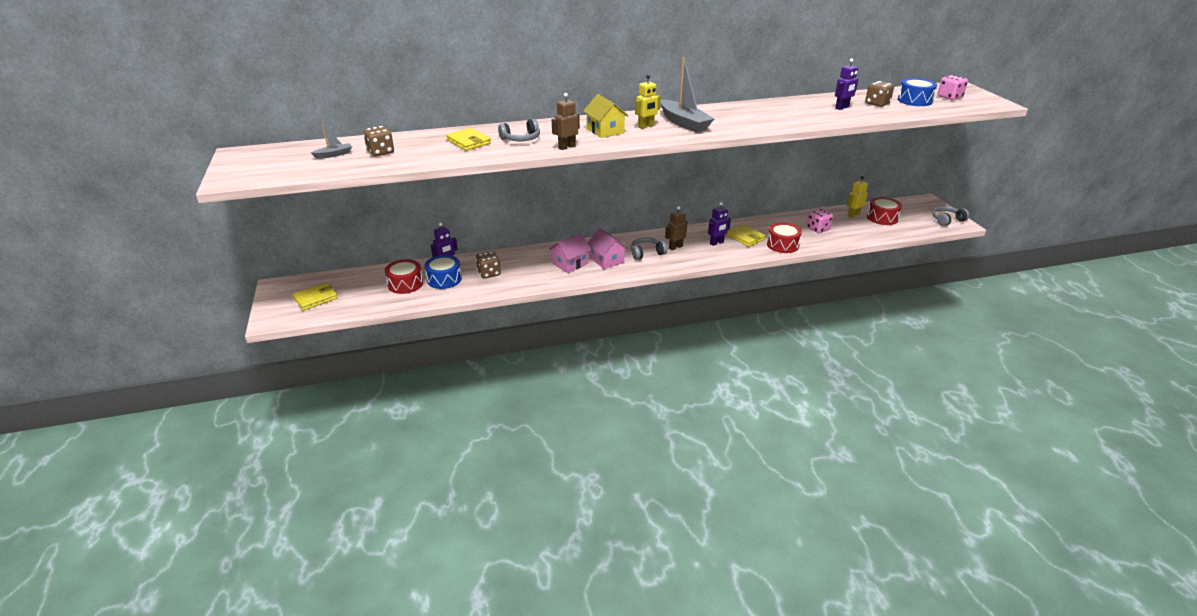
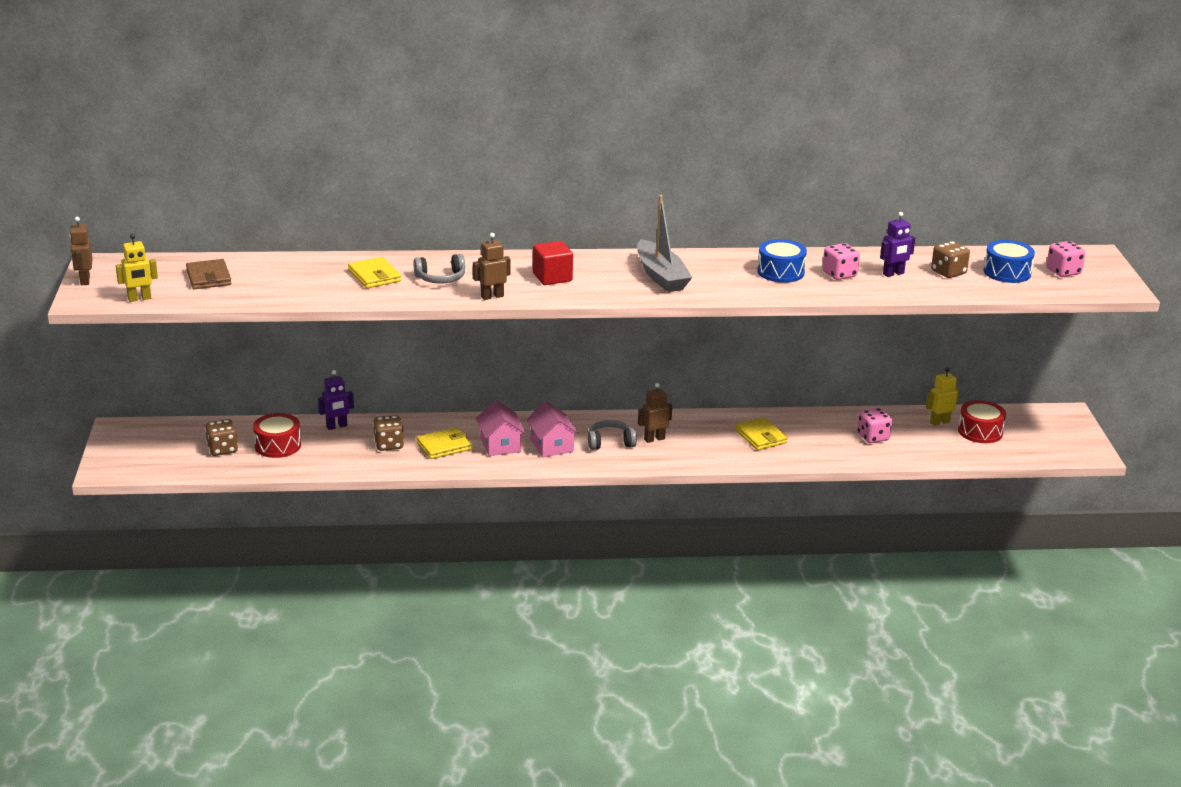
camera: 10 degrees right, 5 degrees down
(227, 166) = (84, 280): none -> brown robot
(315, 298) = (162, 450): yellow wallet -> yellow wallet (444, 446)
(334, 155) = (208, 277): grey boat -> brown wallet
(380, 152) = (264, 279): brown dice -> brown dice (222, 449)
(444, 279) = (328, 445): blue drum -> blue drum (780, 272)
(570, 264) = (500, 445): pink house -> pink house turned 75 degrees counterclockwise
(605, 131) = (552, 277): yellow house -> red cube
(646, 126) = (608, 276): yellow robot -> yellow robot (139, 299)
(716, 243) = (715, 440): purple robot -> none
(782, 245) = (807, 454): red drum -> none
(806, 111) = (839, 274): none -> pink dice
(947, 220) = (1076, 446): grey headphones -> none

